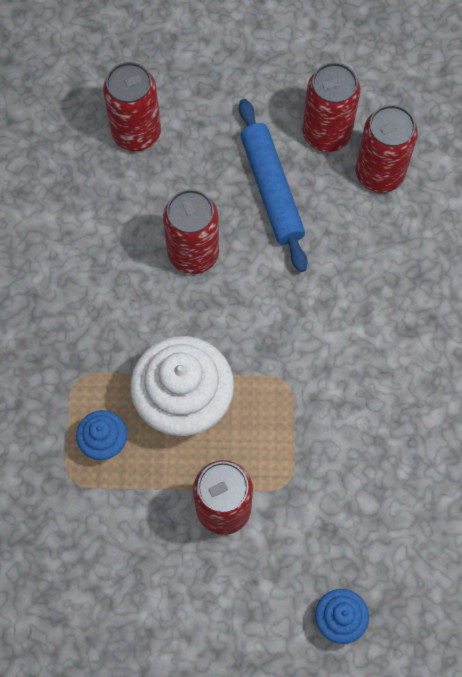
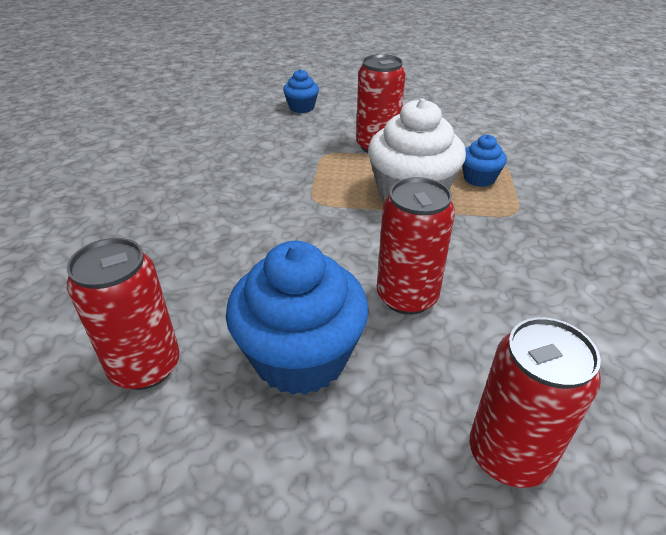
camera: 175 degrees left, 30 degrees down
(272, 190) = (300, 357): blue rolling pin -> blue cupcake
(326, 133) = (199, 429): red can -> none

